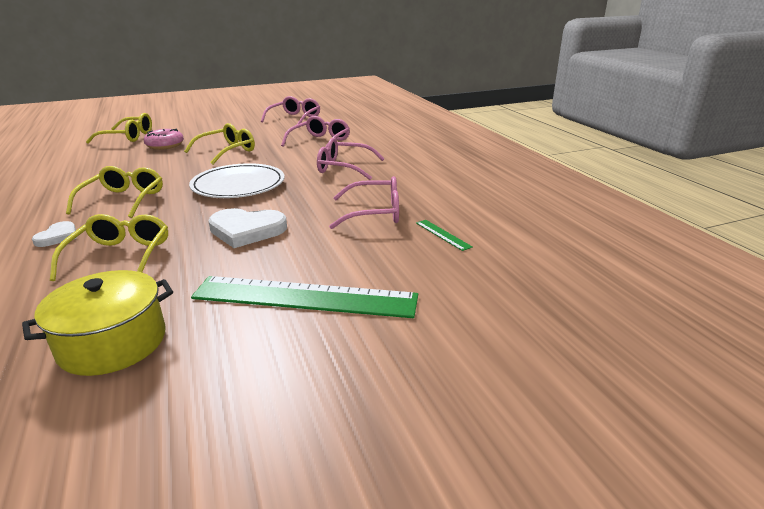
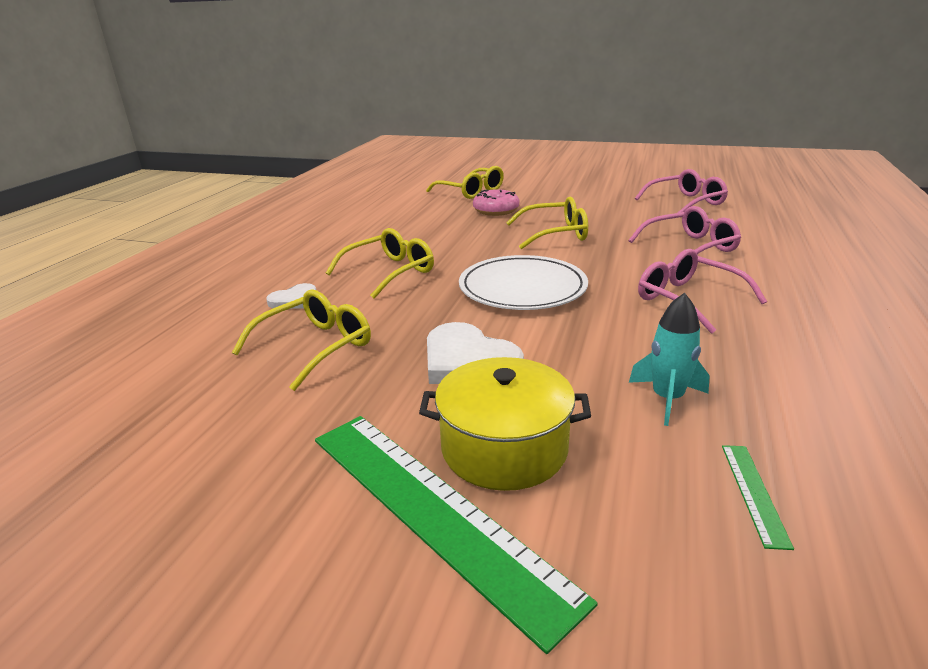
camera: 40 degrees right, 0 degrees up
(113, 343) = (194, 465): yellow pot -> yellow pot (504, 448)
(375, 213) = (667, 399): pink glasses -> turquoise rocket

